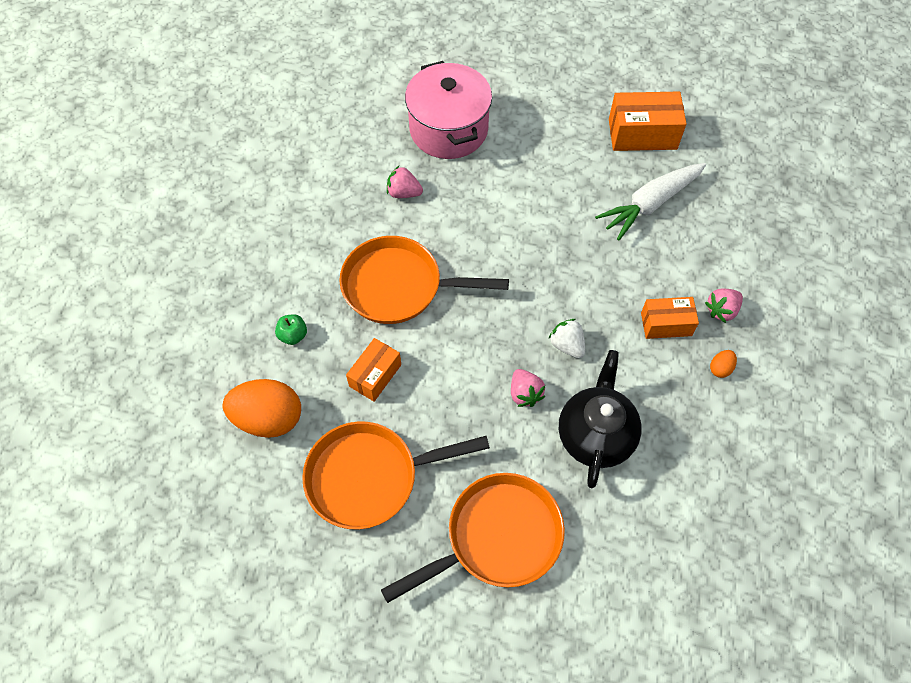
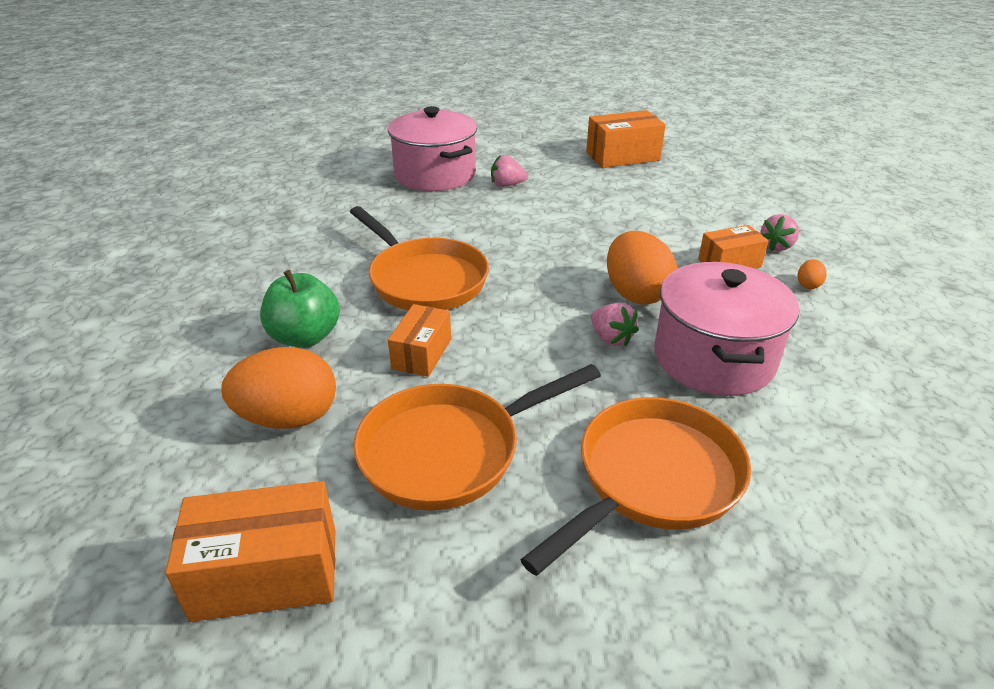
camera: 15 degrees left, 25 degrees down
(237, 546) = (266, 573): none -> orange box
(293, 335) = (305, 337): green apple -> green apple, size x1.87
(399, 286) = (424, 279): orange pan -> orange pan turned 120 degrees counterclockwise
(404, 193) = (404, 217): pink strawberry -> pink strawberry (507, 185)
(567, 345) = (636, 294): white strawberry -> orange egg
(595, 435) = (714, 358): black teapot -> pink pot
(650, 204) = (658, 192): white carrot -> none

